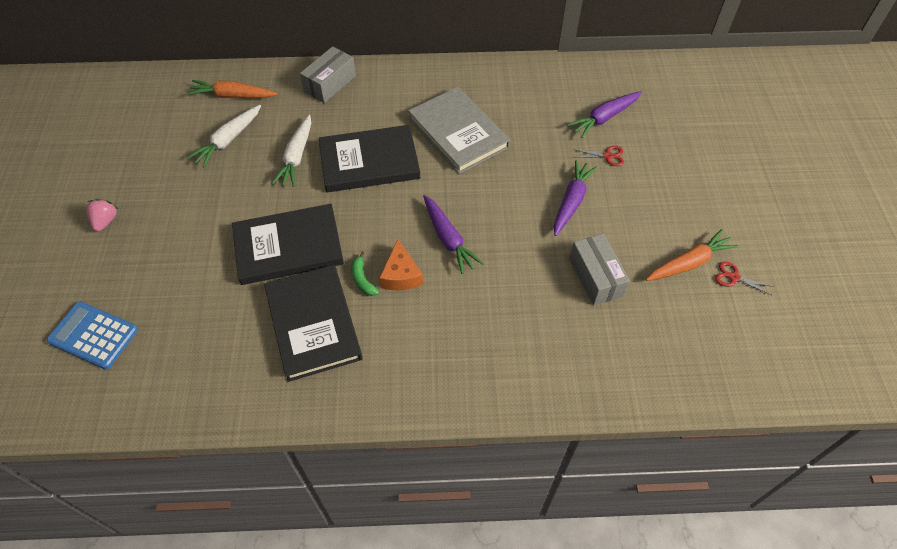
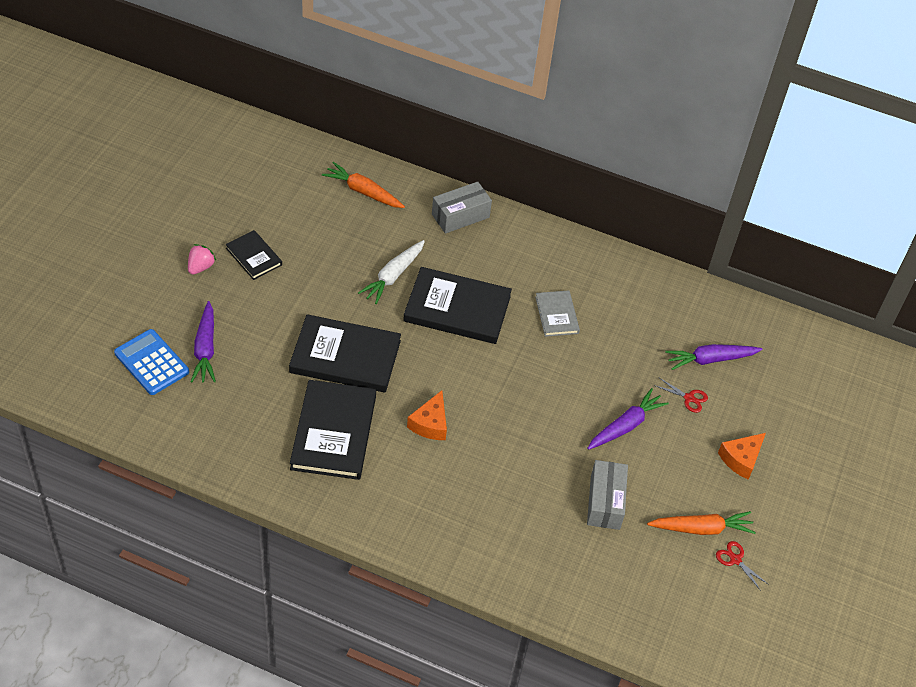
camera: 20 degrees right, 5 degrees down
(155, 191) = (254, 256): none -> black book
(228, 140) = (339, 234): white carrot -> none
(362, 279) = (395, 413): green banana -> none
(448, 238) = (490, 410): purple carrot -> purple carrot (205, 348)
(458, 133) = (557, 315): grey book -> grey book, size x0.54
(681, 188) = (741, 459): none -> orange cheese

